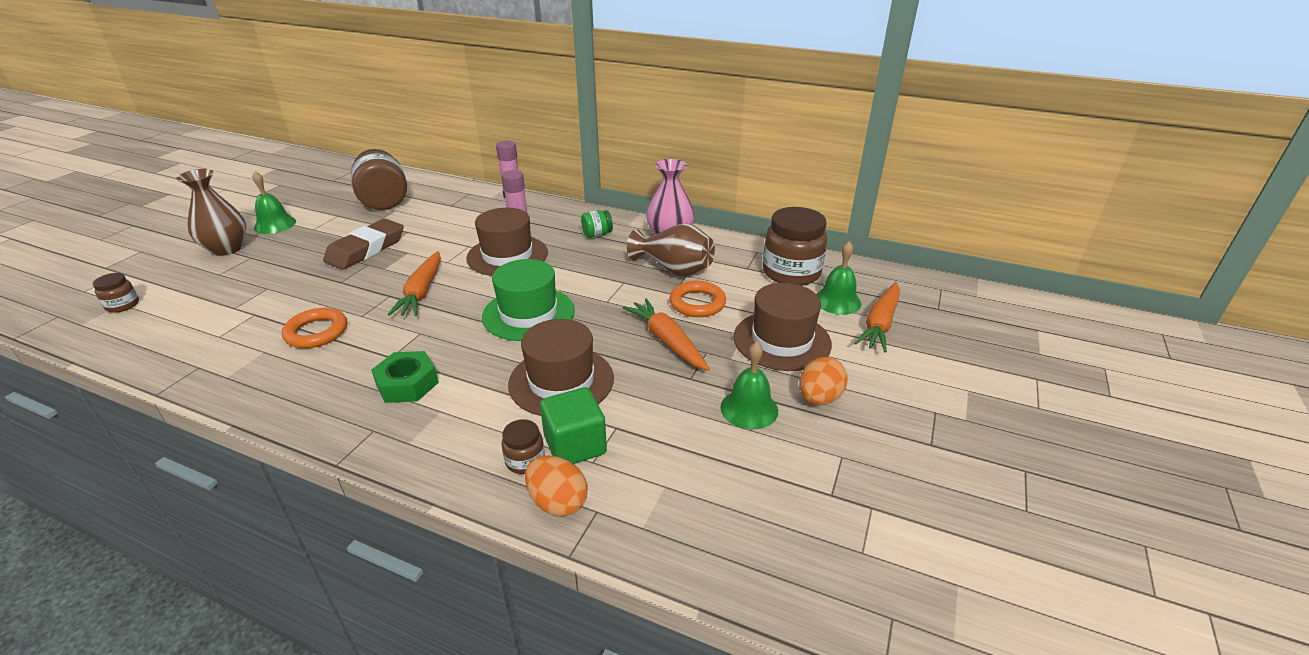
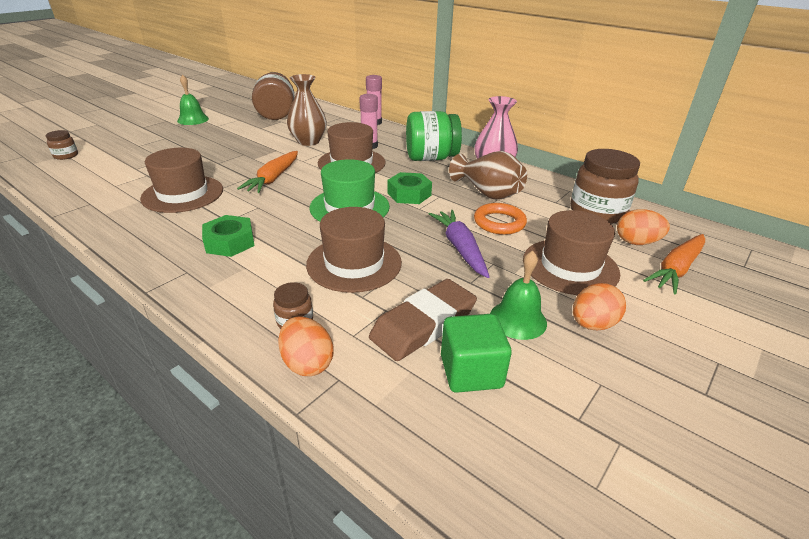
camera: 15 degrees right, 0 degrees up
(227, 249) = (152, 130): brown vase -> brown vase (308, 141)
(316, 332) = (183, 194): orange ring -> brown hat
(366, 249) = (247, 144): brown eraser -> brown eraser (423, 324)
(575, 445) = (343, 318): green cube -> green cube (471, 371)
(589, 285) = (409, 194): none -> green nut
(597, 234) = (431, 158): green jar -> green jar, size x2.13
(667, 341) = (460, 248): orange carrot -> purple carrot
(837, 301) = (636, 242): green bell -> orange egg

